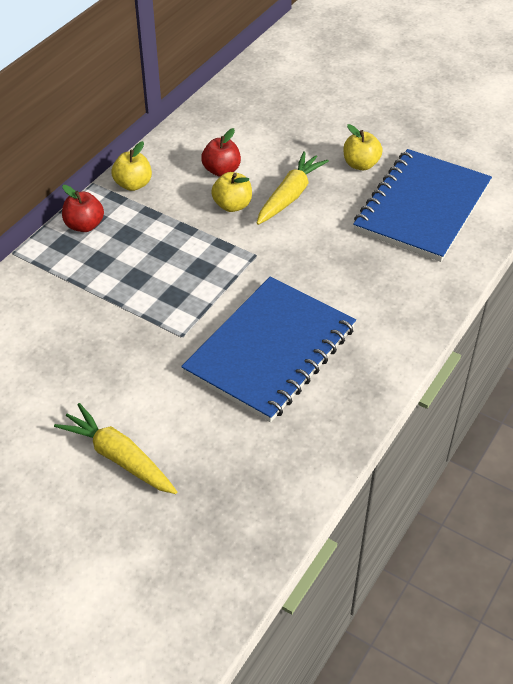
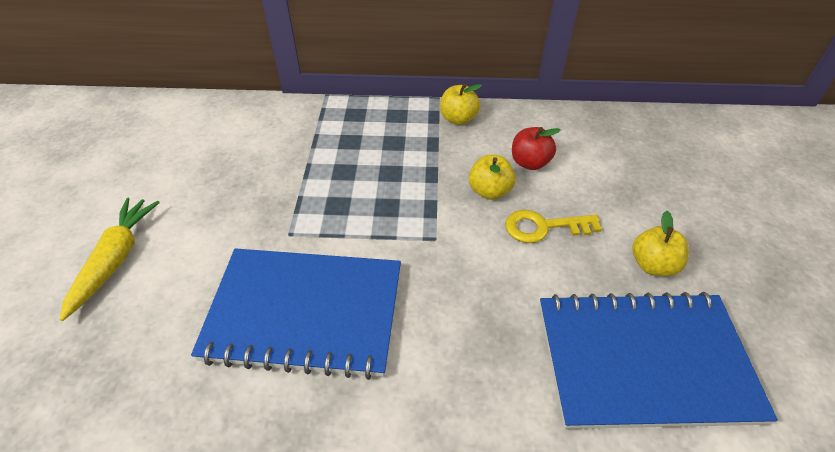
camera: 60 degrees right, 0 degrees up
(84, 225) = (385, 115): red apple -> none
(290, 195) = (544, 227): yellow carrot -> yellow key

